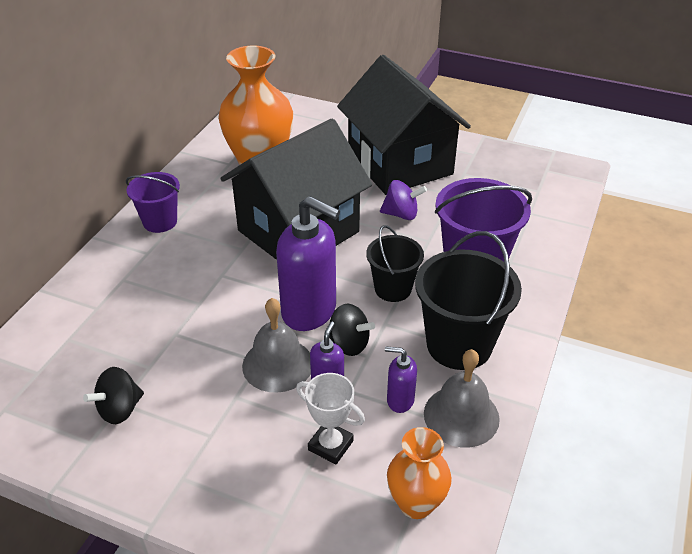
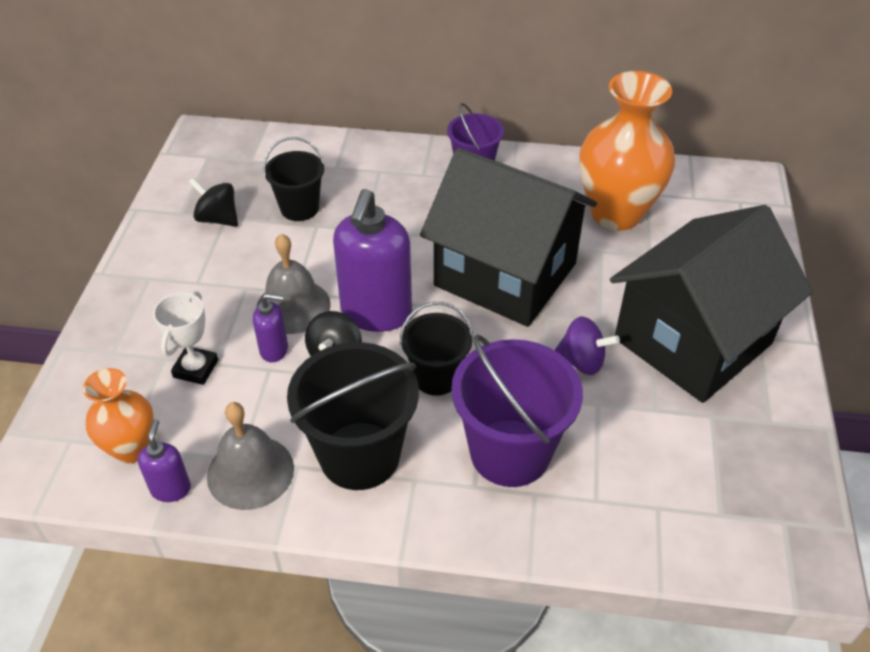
camera: 75 degrees right, 5 degrees up
(142, 342) = (299, 208): none -> black bucket
(400, 400) = (263, 413): purple soap dispenser -> purple soap dispenser (171, 489)
(401, 214) = (582, 361): purple spinning top -> purple spinning top turned 60 degrees counterclockwise

